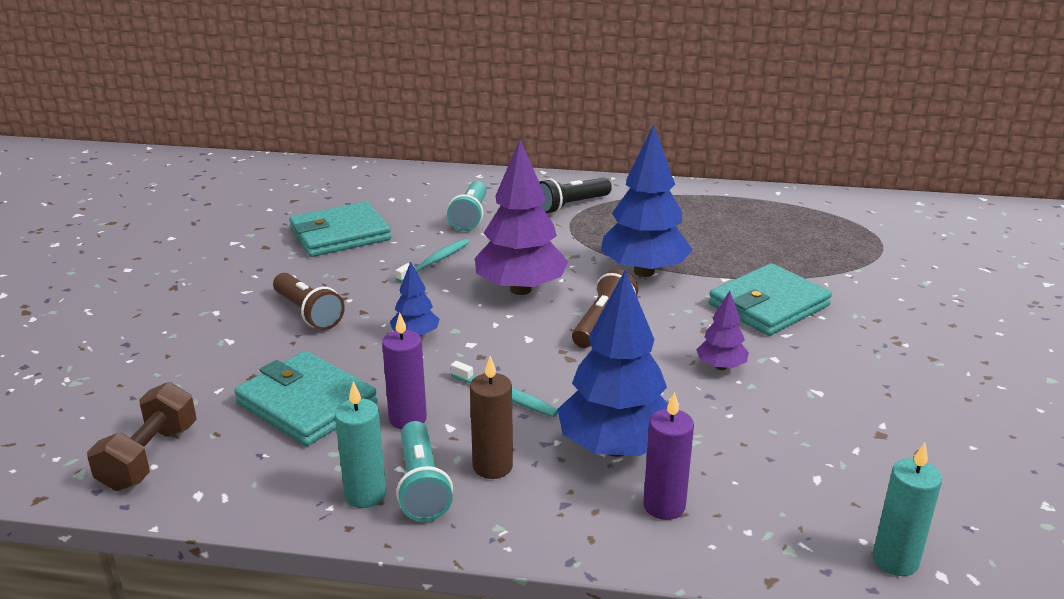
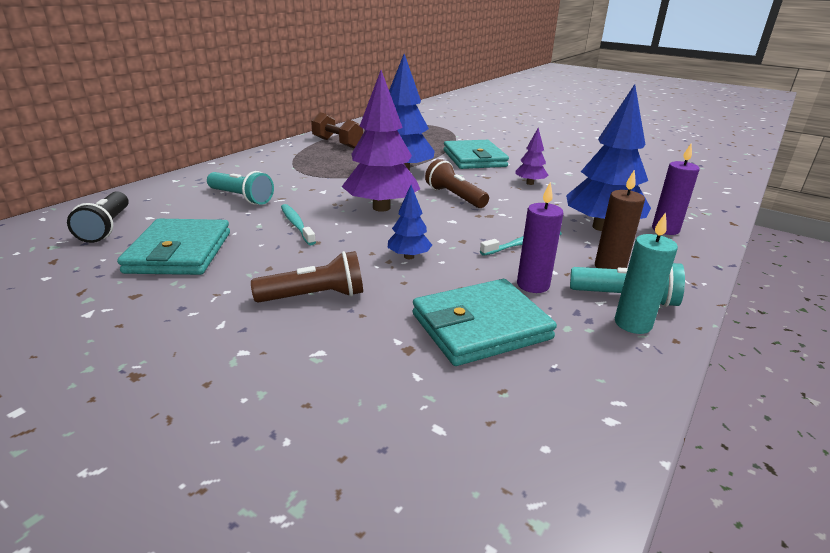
camera: 65 degrees left, 0 degrees up
(150, 457) = (527, 449): brown dumbbell -> brown dumbbell (337, 143)
(571, 205) = (281, 167): black flashlight -> black flashlight (106, 227)
(895, 560) = (715, 196): turquoise candle -> none

